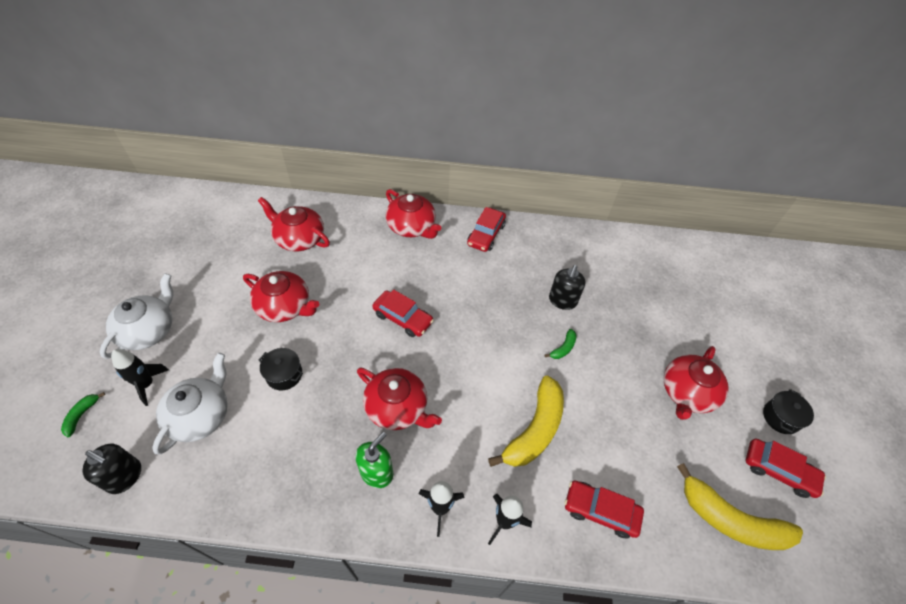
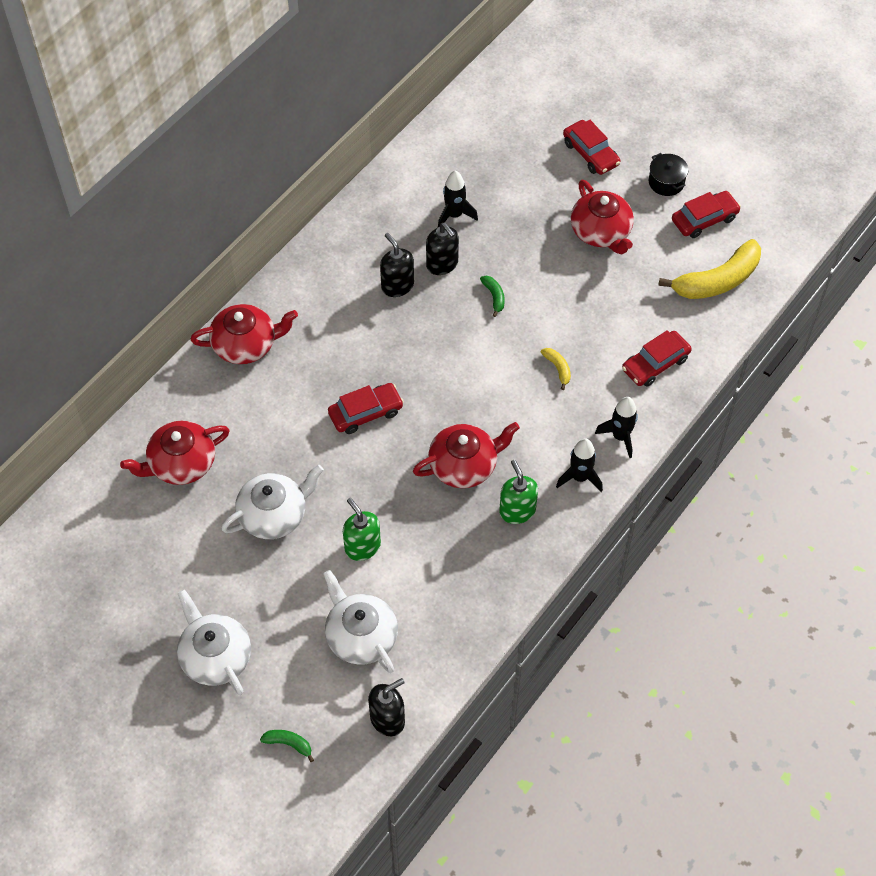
camera: 55 degrees left, 5 degrees up
(82, 415) = (289, 744): green banana -> green banana turned 150 degrees clockwise
(147, 384) = (290, 675): black rocket -> black rocket (454, 215)
(284, 374) = (362, 546): black pot -> green soap dispenser
(285, 306) = (274, 514): red teapot -> white teapot
(486, 234) = (309, 281): red car -> red car (590, 153)
(522, 283) = (397, 285): none -> black soap dispenser
(534, 430) = (558, 368): yellow banana -> yellow banana, size x0.43

